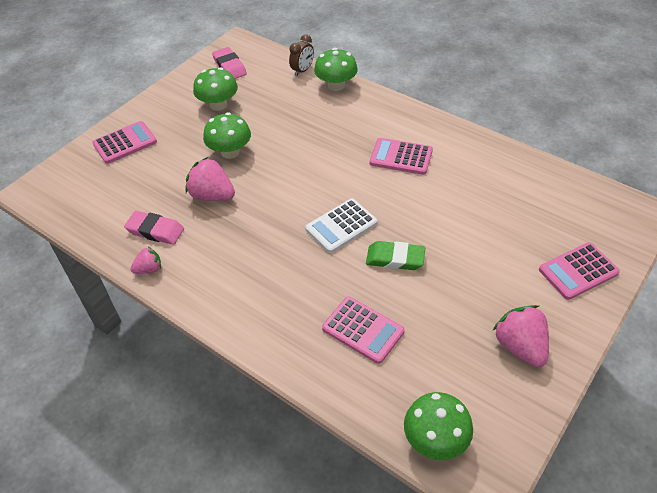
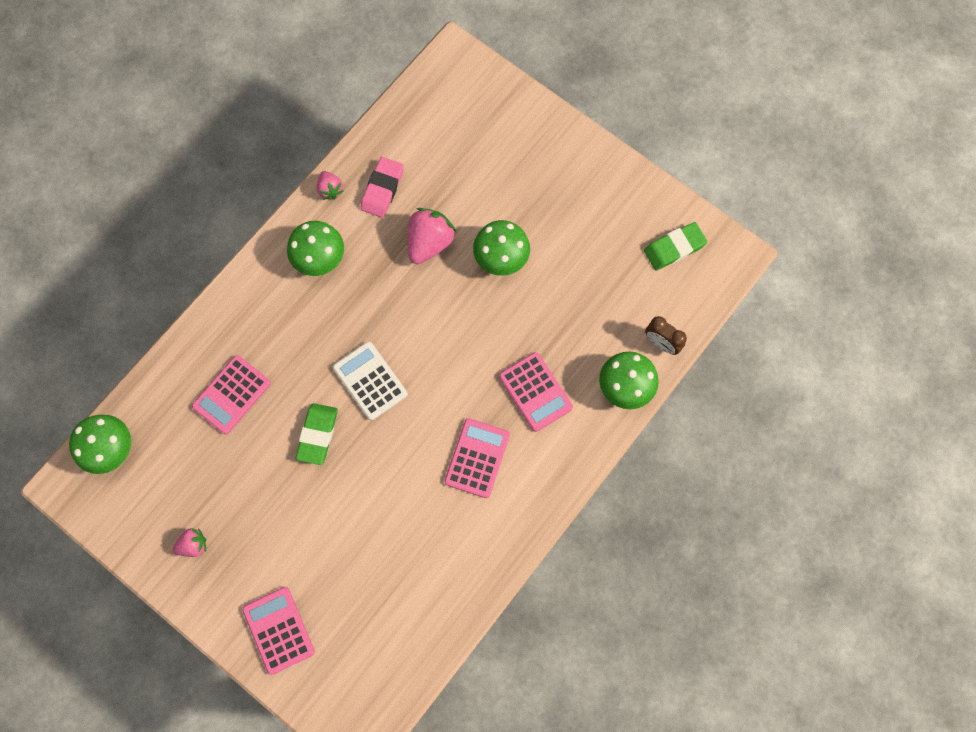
camera: 90 degrees right, 25 degrees up
(125, 143) = (526, 139): pink calculator -> pink calculator (535, 392)
(218, 105) = (592, 239): green mushroom -> green mushroom (319, 258)
(229, 66) = (674, 248): pink eraser -> green eraser
(520, 346) = (193, 545): pink strawberry -> pink strawberry, size x0.56

